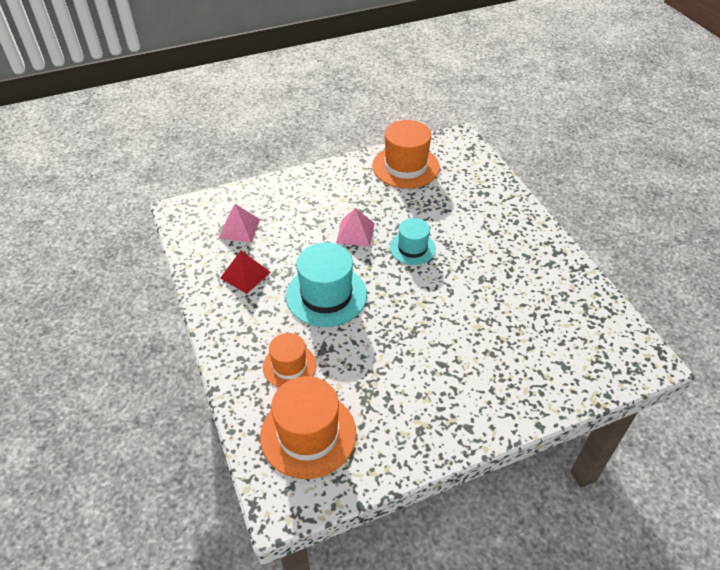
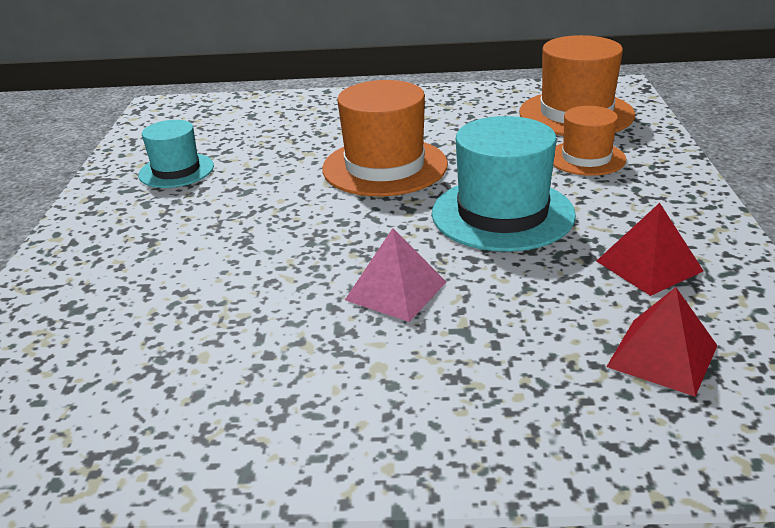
camera: 155 degrees left, 15 degrees down
(239, 228) = (662, 356): pink pyramid -> red pyramid
(405, 166) = (154, 415): orange hat -> orange hat (385, 167)
(412, 248) = (310, 245): turquoise hat -> turquoise hat (176, 170)

